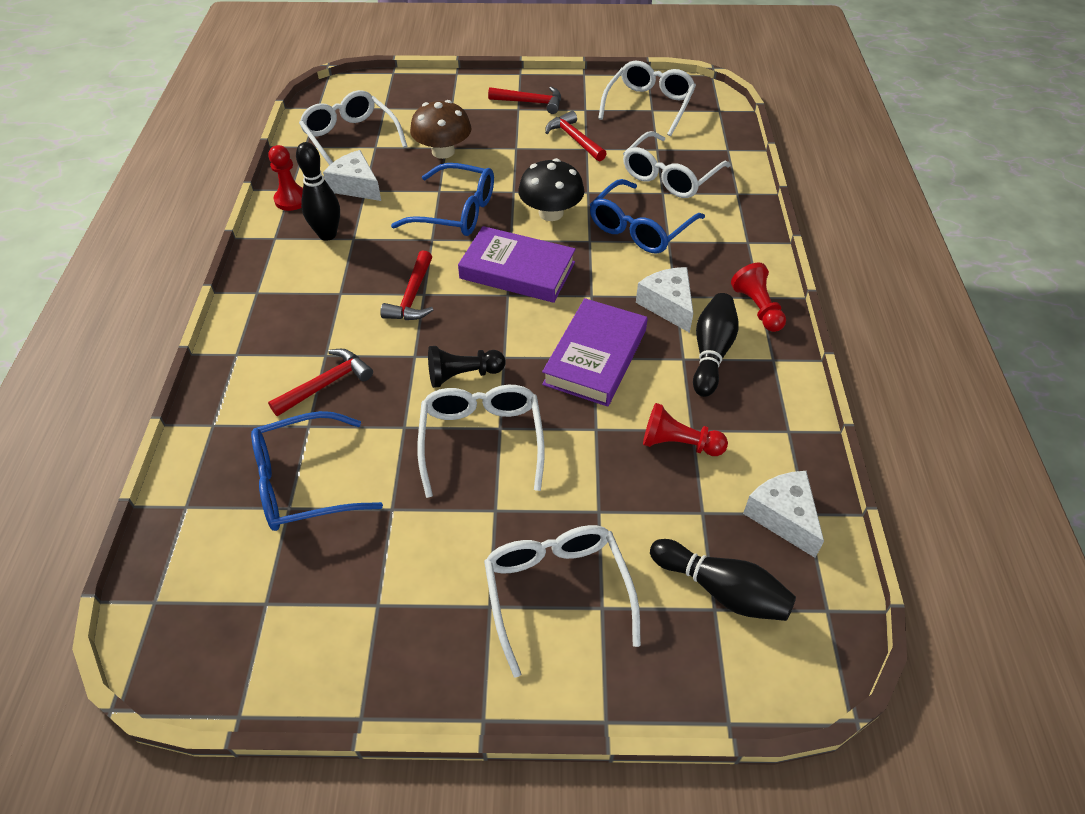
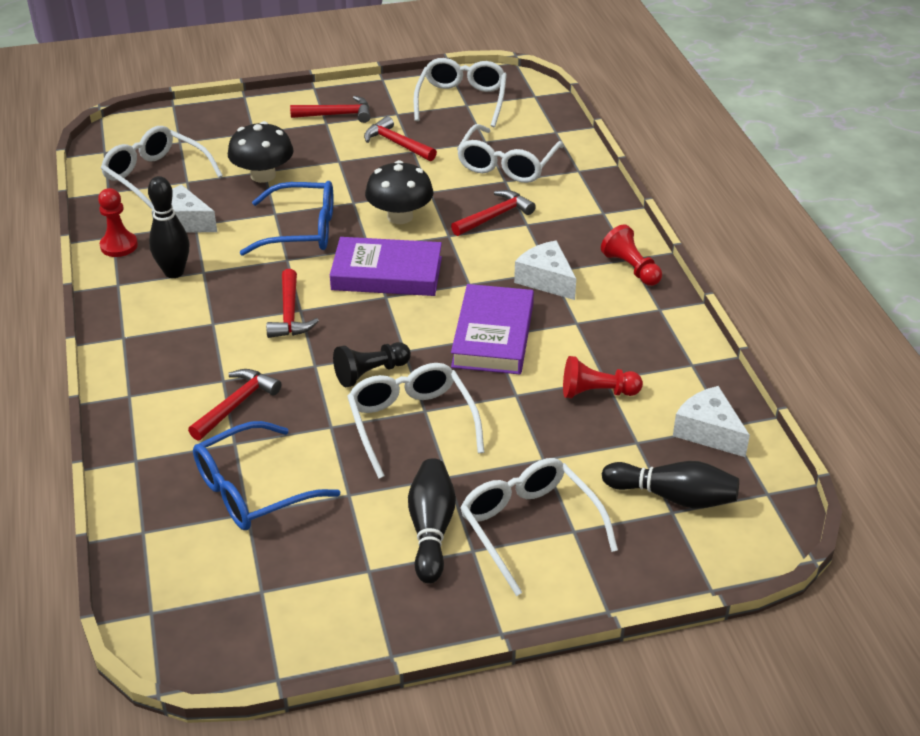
camera: 15 degrees left, 10 degrees down
(443, 151) = (263, 175): brown mushroom -> black mushroom
(640, 228) = (494, 216): blue glasses -> red hammer
(711, 353) = (601, 313): black bowling pin -> black bowling pin (431, 529)

